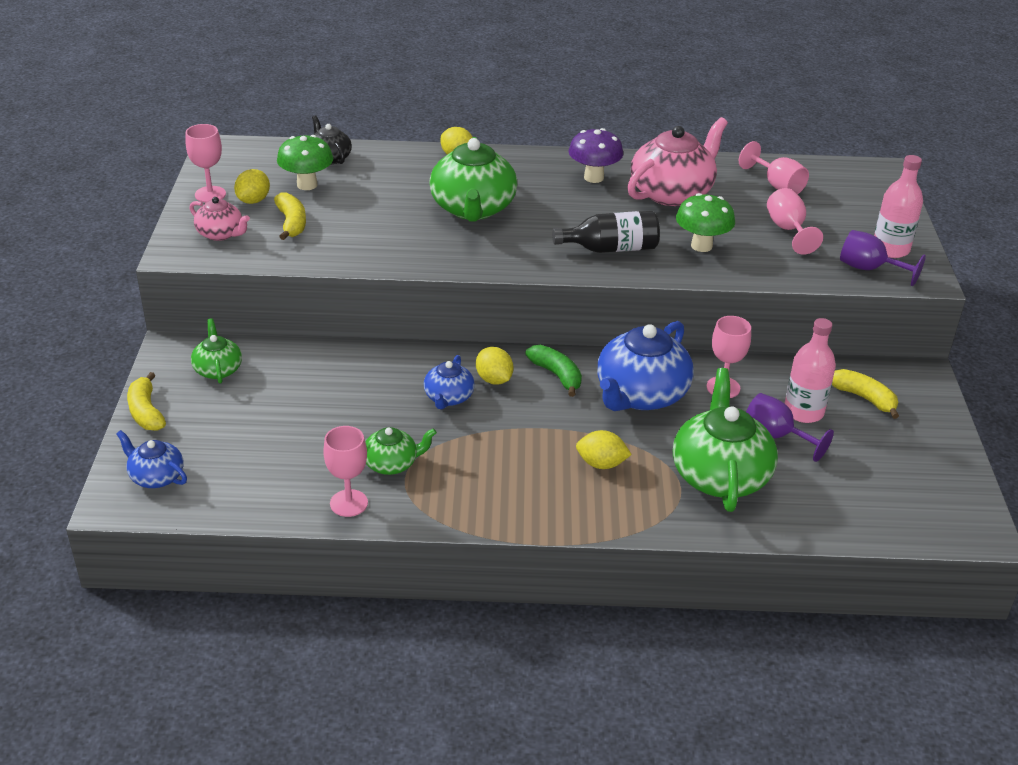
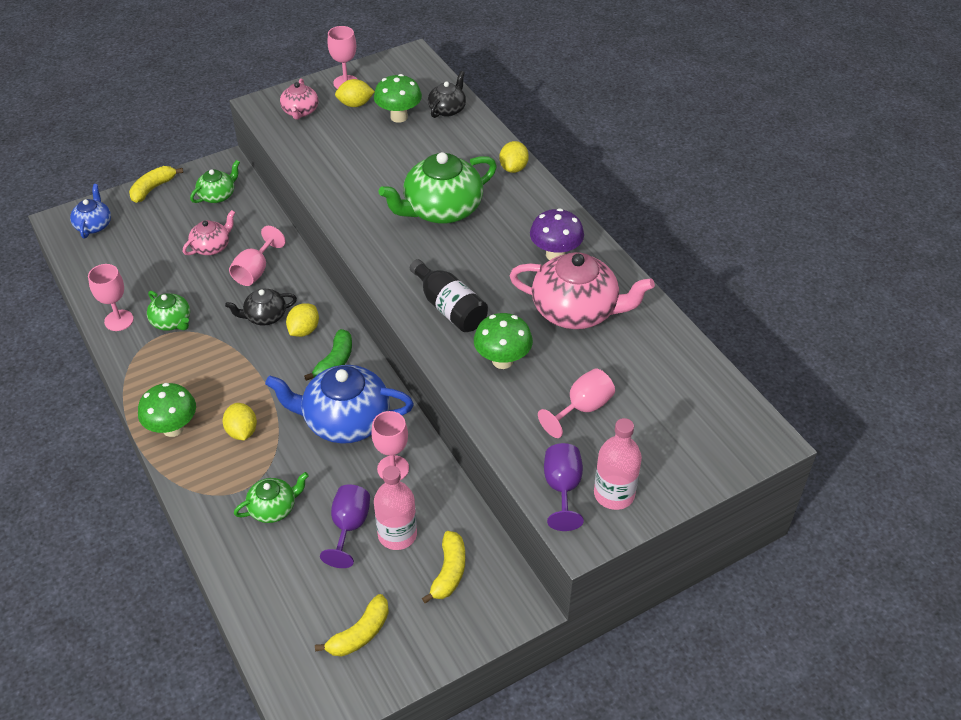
camera: 60 degrees right, 10 degrees up
(291, 223) = (341, 134): yellow banana -> yellow banana (360, 634)
(299, 399) = (212, 246): none -> pink teapot
(448, 398) = (265, 316): blue teapot -> black teapot
(557, 510) = (173, 428): none -> green mushroom
(720, 475) = (273, 508): green teapot -> green teapot, size x0.53
(777, 185) = (658, 374): pink goblet -> pink goblet (255, 271)

